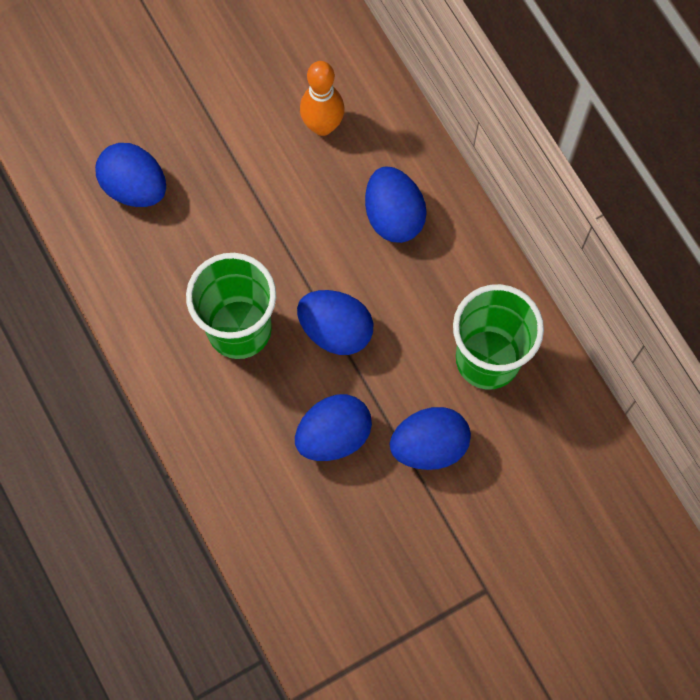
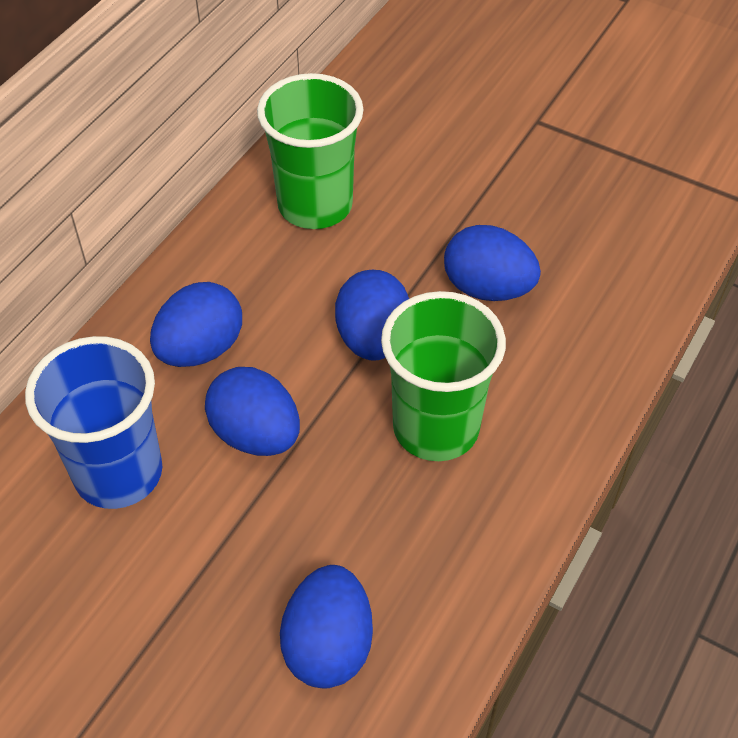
camera: 120 degrees left, 20 degrees down
(322, 126) = (118, 473): orange bowling pin -> blue cup
(429, 445) = (438, 211): blue egg -> blue egg (256, 434)

